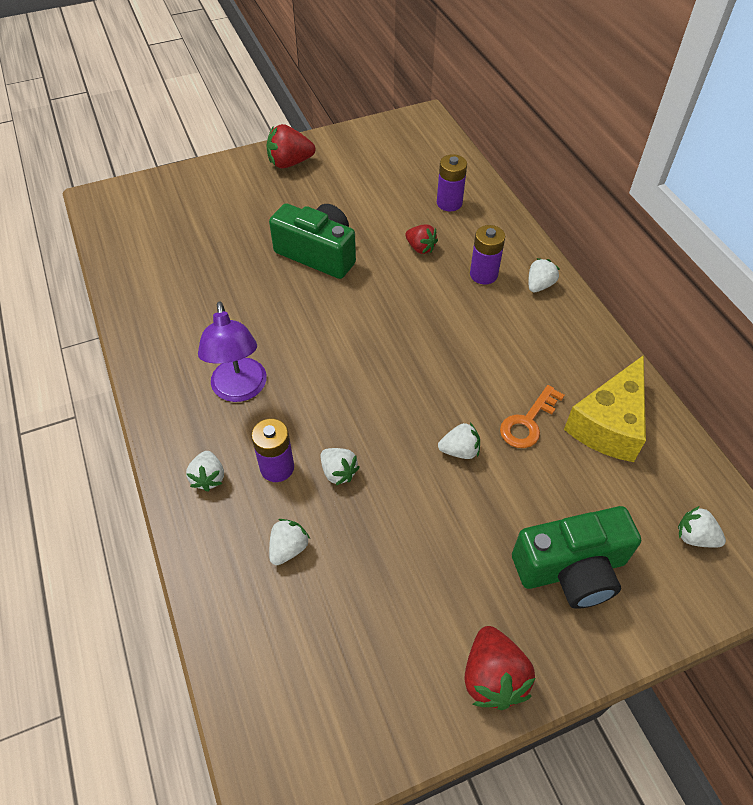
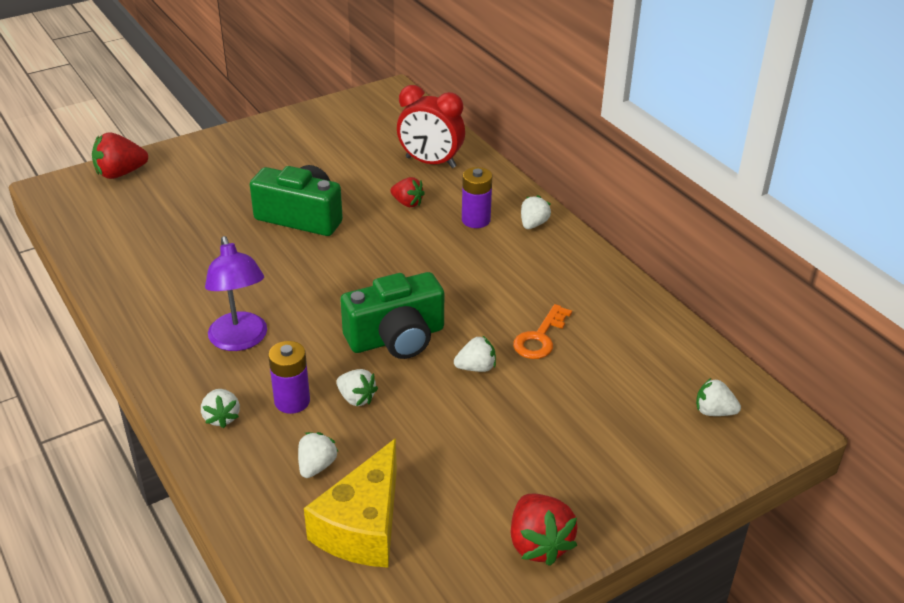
camera: 10 degrees left, 15 degrees down
(290, 163) = (256, 140): red strawberry -> red strawberry (120, 173)
(449, 203) = (430, 162): purple battery -> red clock
(571, 569) = (600, 450): green camera -> green camera (396, 338)
(609, 424) = (619, 331): yellow cheese -> yellow cheese (363, 526)

